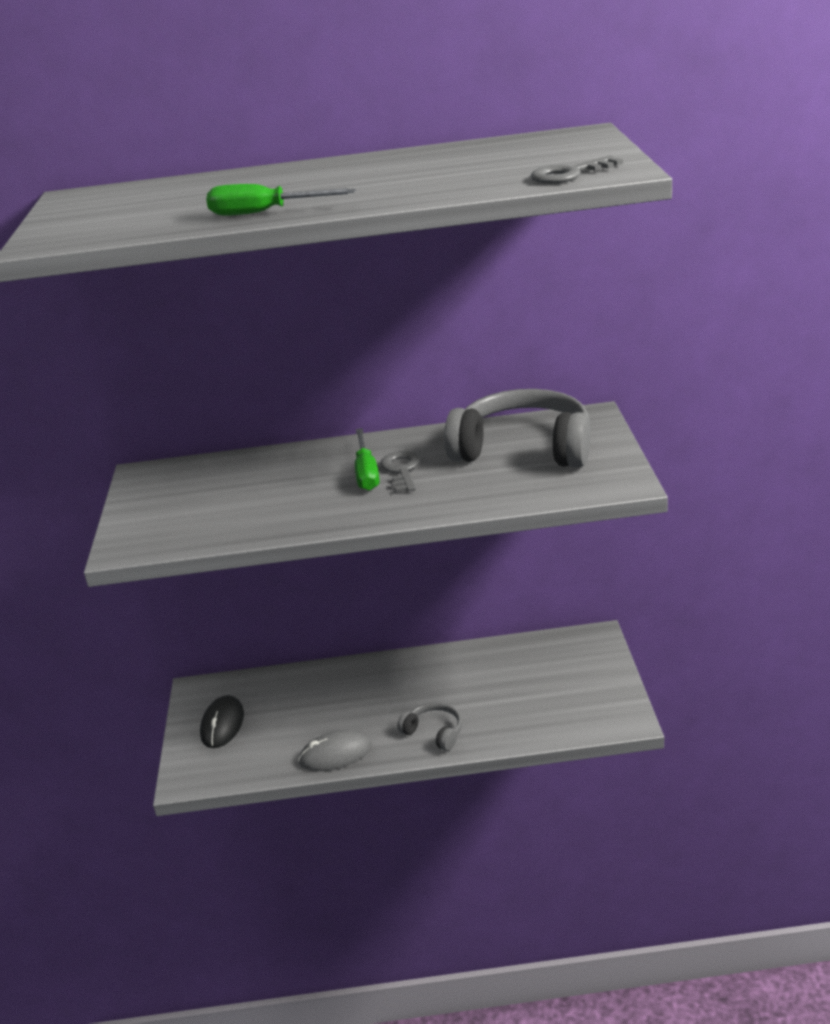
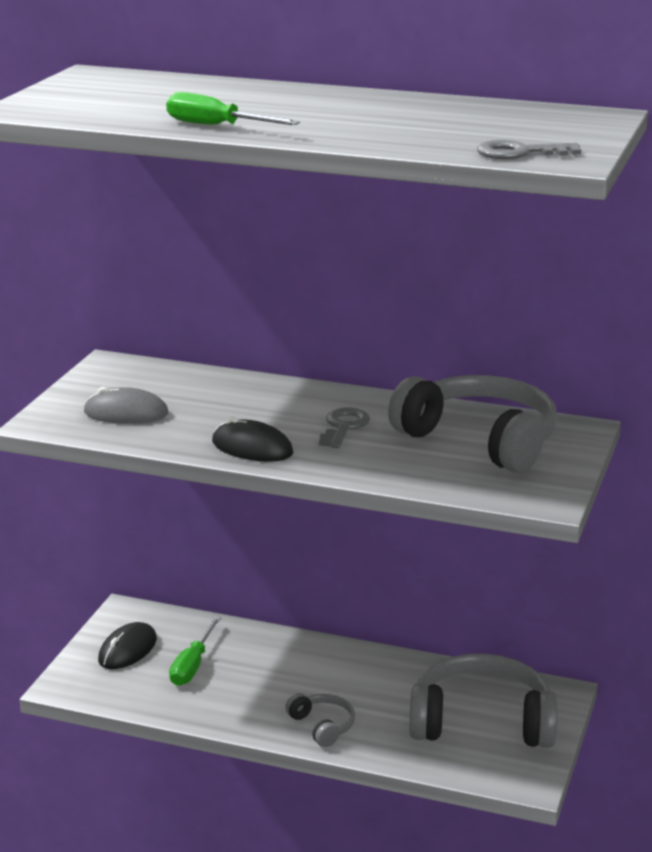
camera: 20 degrees right, 5 degrees down
(335, 754) = (213, 713): grey mouse -> grey mouse (126, 413)
(339, 512) = (252, 448): none -> black mouse
(366, 473) = (308, 420): green screwdriver -> green screwdriver (192, 665)
(556, 683) = (482, 722): none -> grey headphones

